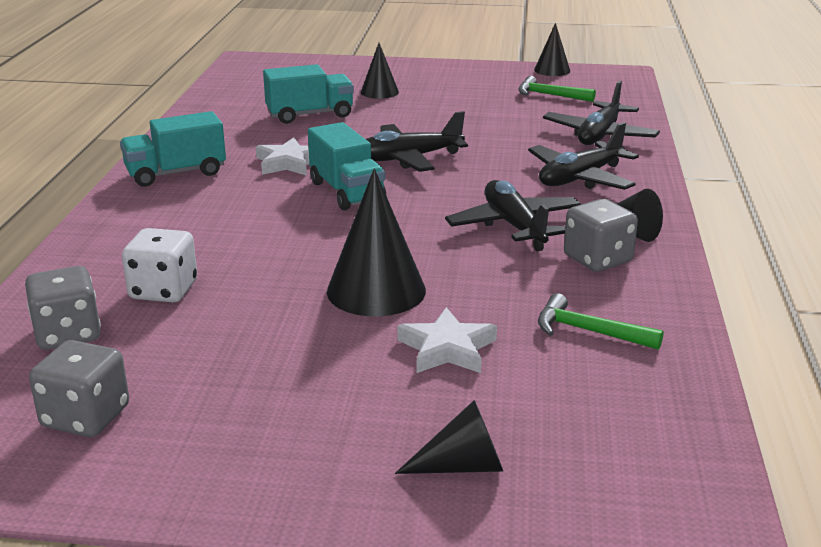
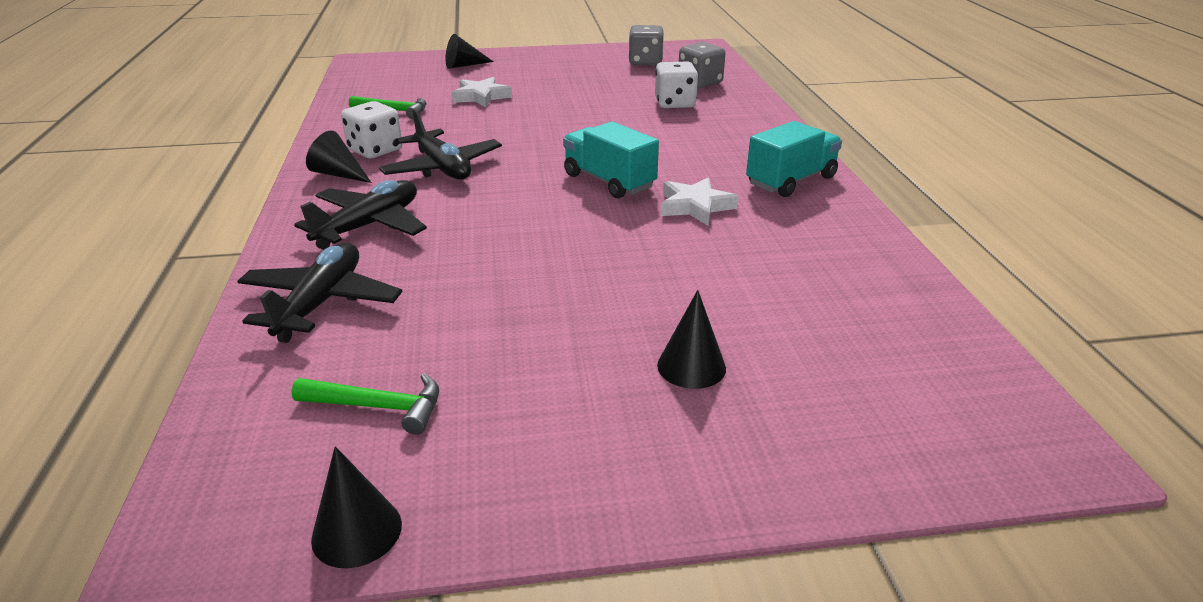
camera: 165 degrees right, 5 degrees up
(310, 115) = (749, 288): turquoise truck -> none
(376, 290) = (537, 116): black cone -> none
(408, 158) = (569, 228): black plane -> none
(597, 259) = (375, 150): grey dice -> white dice

